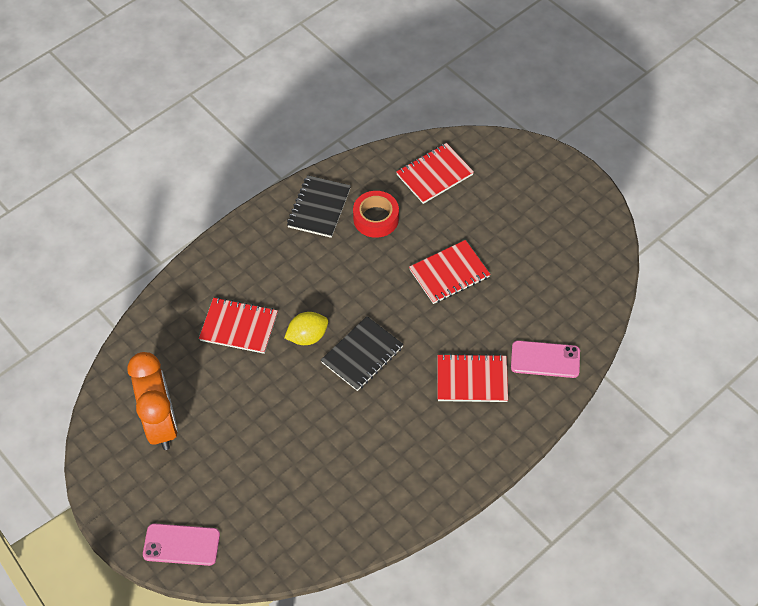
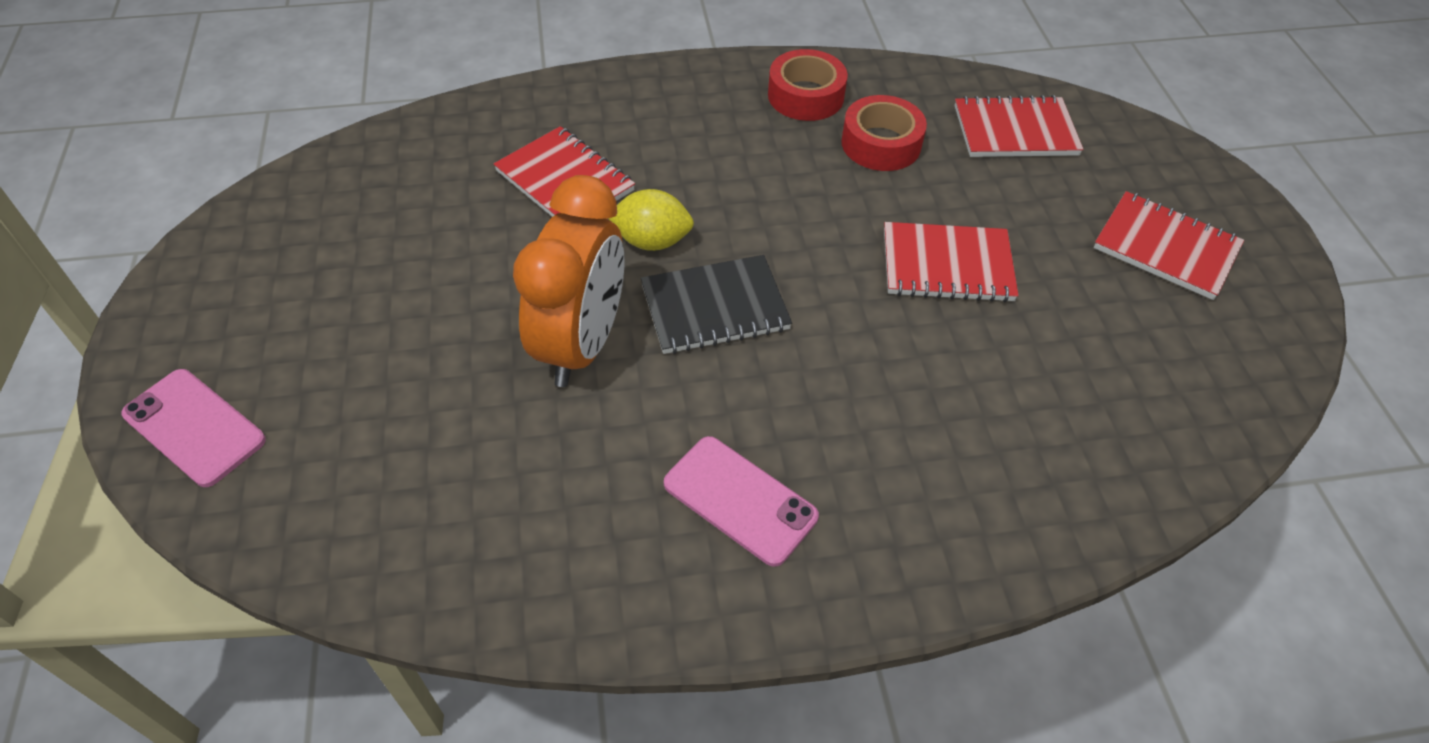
camera: 30 degrees right, 5 degrees down
(161, 424) = (341, 245): orange clock -> orange clock (582, 344)
(319, 208) = (805, 96): black notebook -> red tape
(472, 380) = (873, 442): red notebook -> red notebook (1165, 248)
(545, 359) = (1037, 481): pink phone -> pink phone (740, 500)

